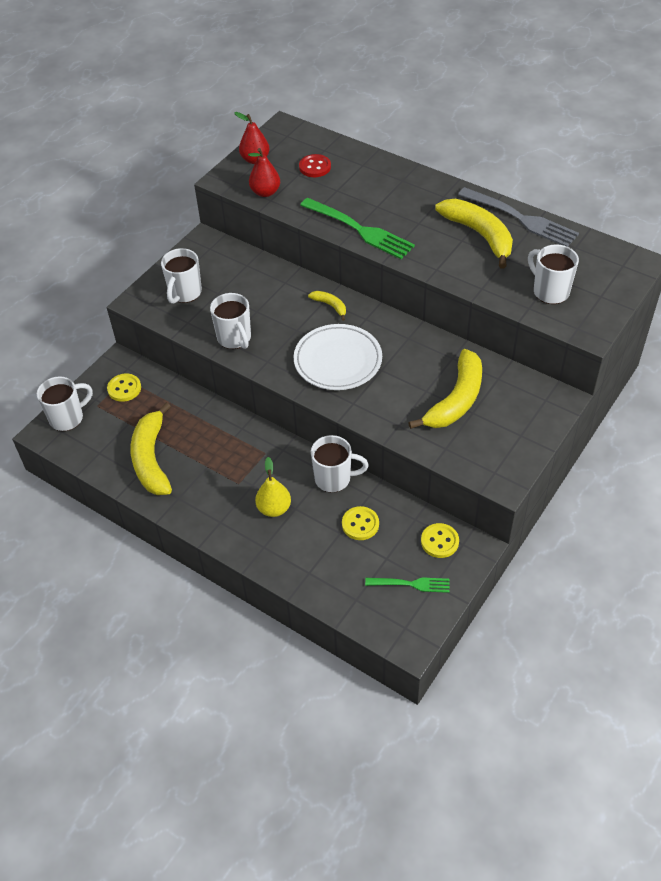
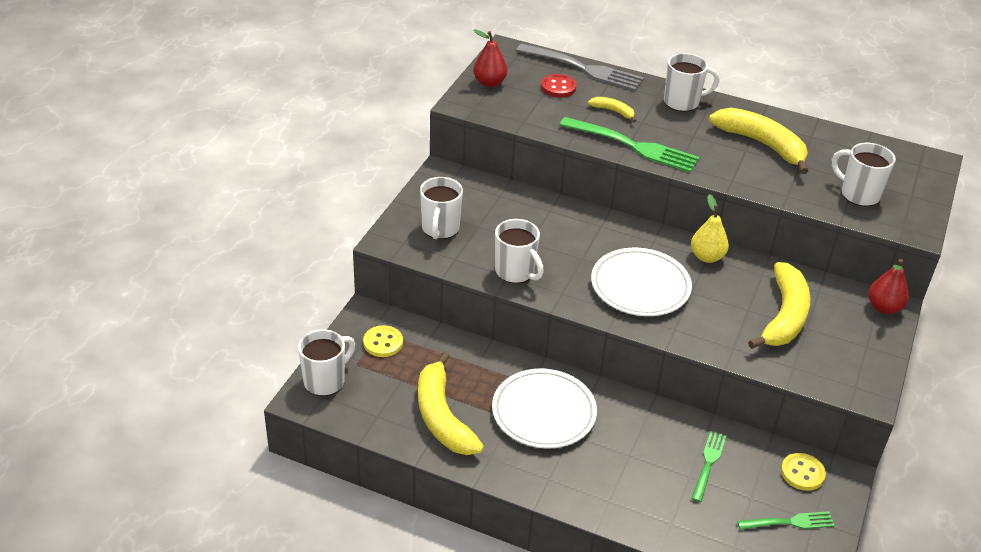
camera: 15 degrees left, 10 degrees down
(236, 463) = (543, 412): none -> white plate
(265, 192) = (514, 114): red pear -> red pear (883, 308)
(274, 508) = (605, 457): yellow pear -> yellow pear (707, 257)
(330, 306) = (609, 231): yellow banana -> yellow banana (613, 111)
(334, 479) = (660, 418): white mug -> white mug (682, 102)
(360, 524) = (708, 464): yellow button -> green fork
(520, 218) = (796, 126): grey fork -> grey fork (582, 68)

